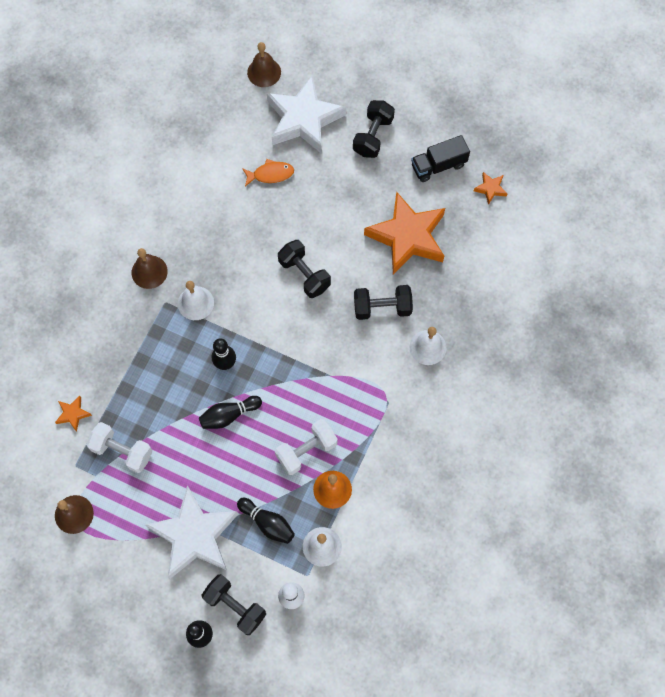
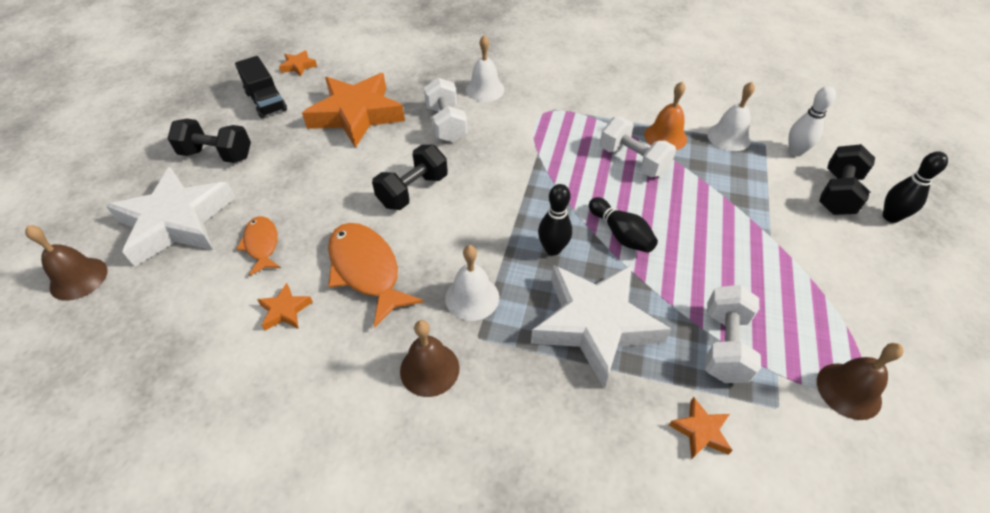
camera: 100 degrees left, 20 degrees down
(194, 535) = (786, 243): white star -> white star (595, 324)
(211, 191) = (285, 310): none -> orange star
(233, 239) = (366, 270): none -> orange fish
(267, 523) = (730, 180): black bowling pin -> none
(382, 307) = (446, 124): black dumbbell -> white dumbbell

